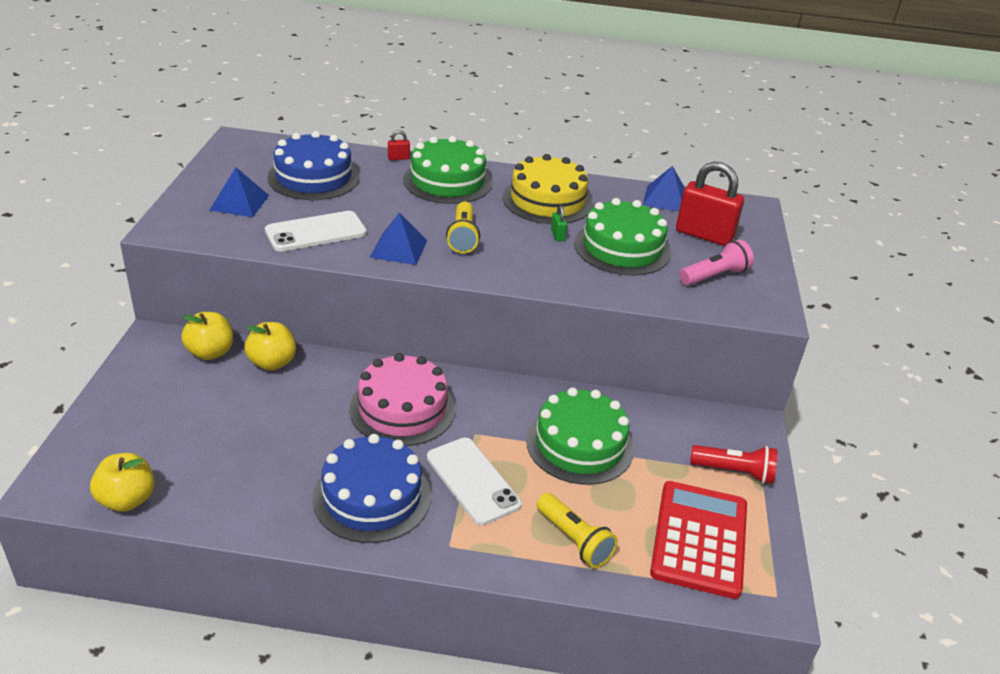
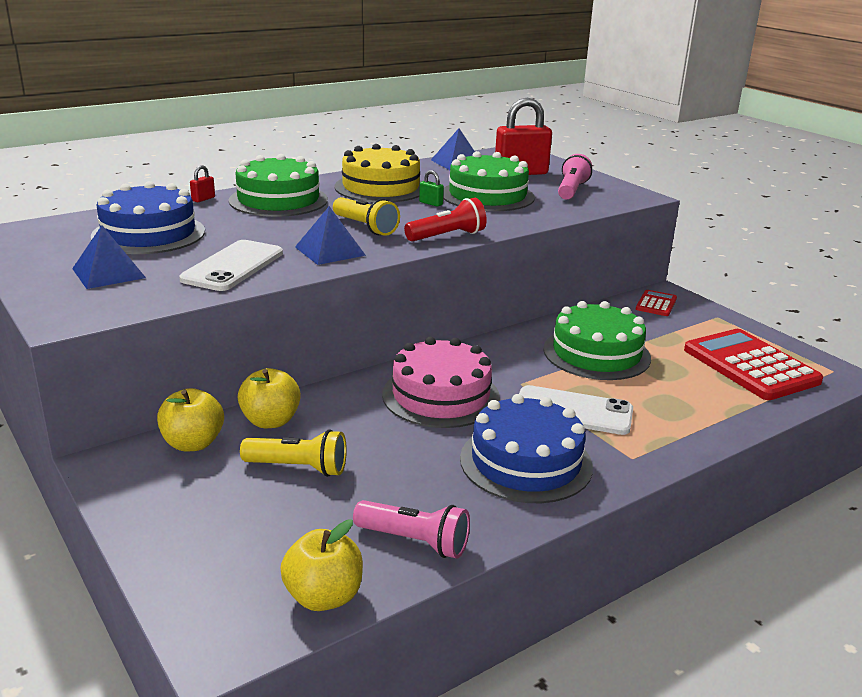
camera: 40 degrees left, 10 degrees down
(220, 502) = (414, 541): none -> pink flashlight
(574, 540) = (693, 407): yellow flashlight -> yellow flashlight (298, 468)
(722, 430) = (656, 304): none -> red calculator
(734, 472) = (702, 322): red flashlight -> red flashlight (447, 236)

